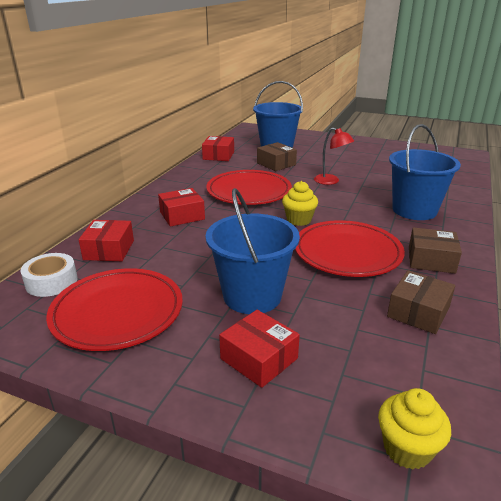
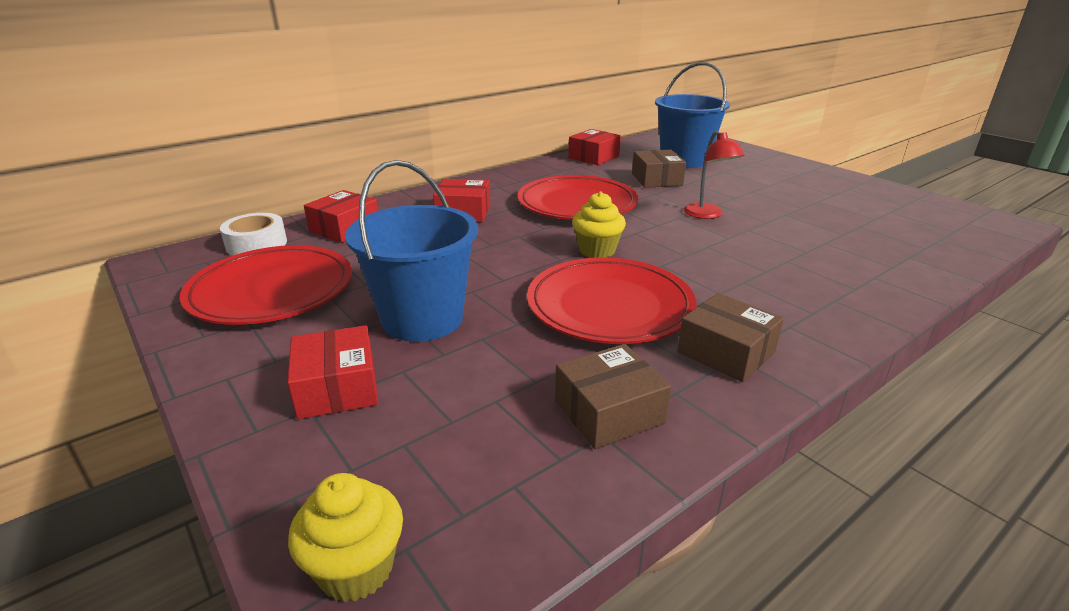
camera: 30 degrees right, 0 degrees up
(414, 210) = (791, 280): blue bucket -> none

